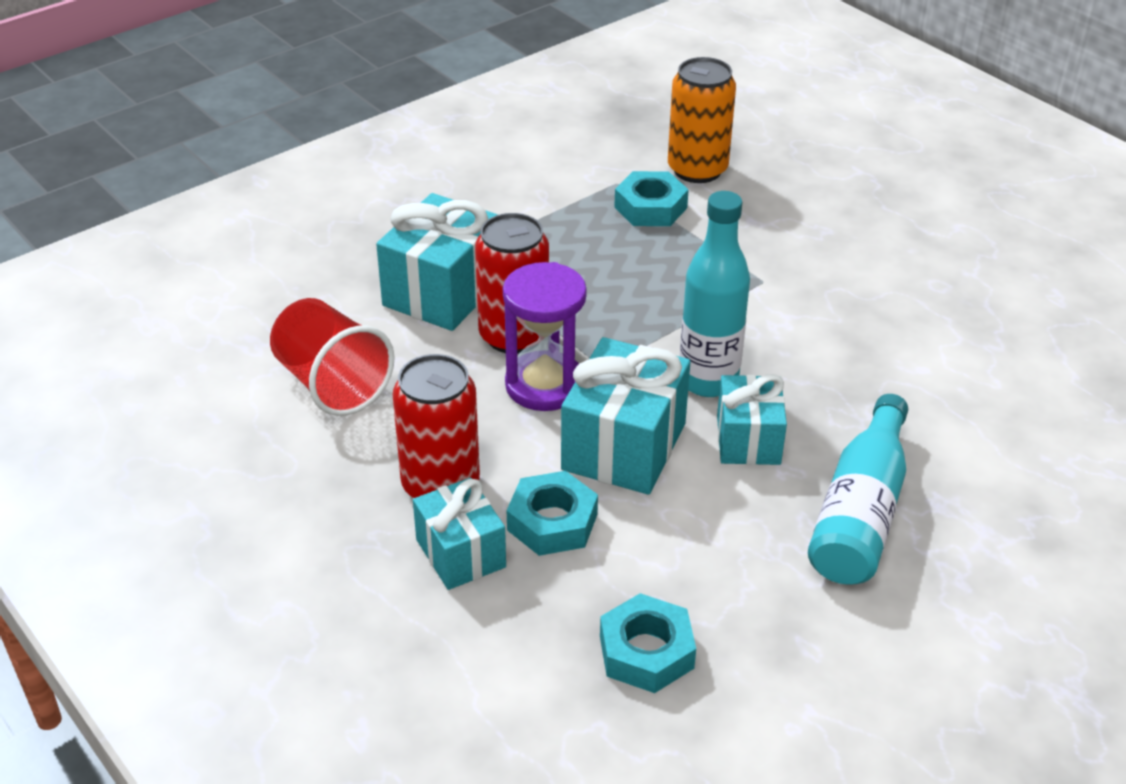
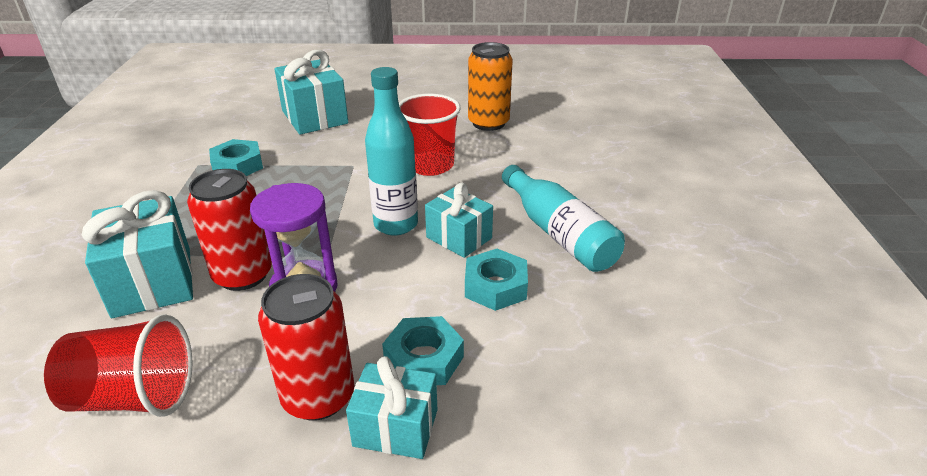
camera: 50 degrees left, 5 degrees down
(624, 446) = (401, 286): turquoise gift -> turquoise gift (314, 117)
(646, 652) = (583, 383): turquoise nut -> turquoise nut (495, 286)
(697, 169) = (240, 137): orange can -> orange can (488, 123)
(846, 336) = (430, 165): none -> red cup

